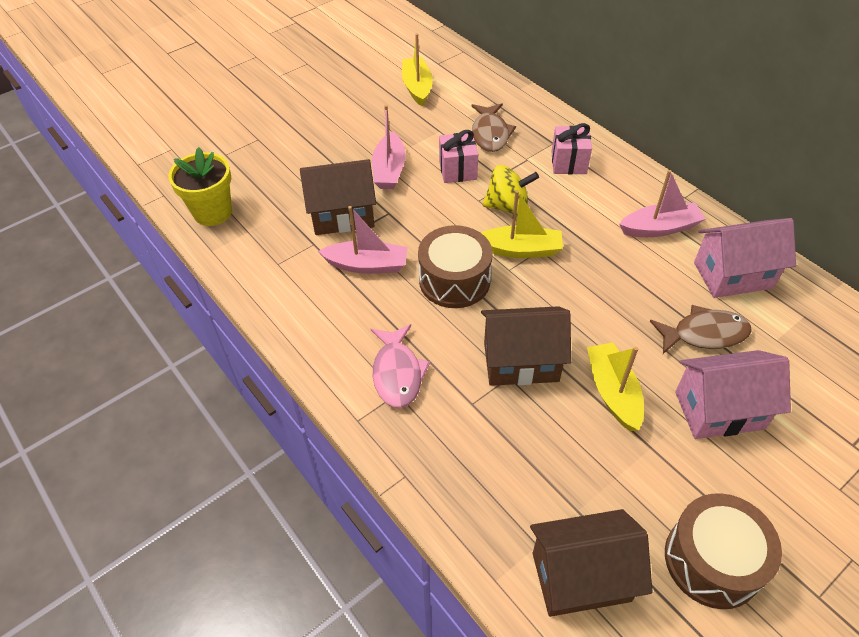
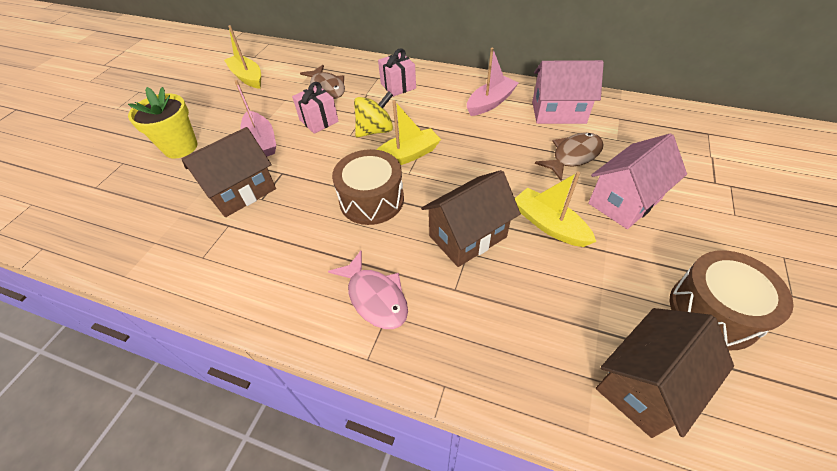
camera: 30 degrees left, 0 degrees up
(212, 212) = (107, 241): yellow flower pot -> yellow flower pot (180, 147)
(367, 265) = (289, 221): pink boat -> none
(733, 275) = (558, 112): pink house -> pink house turned 45 degrees clockwise

